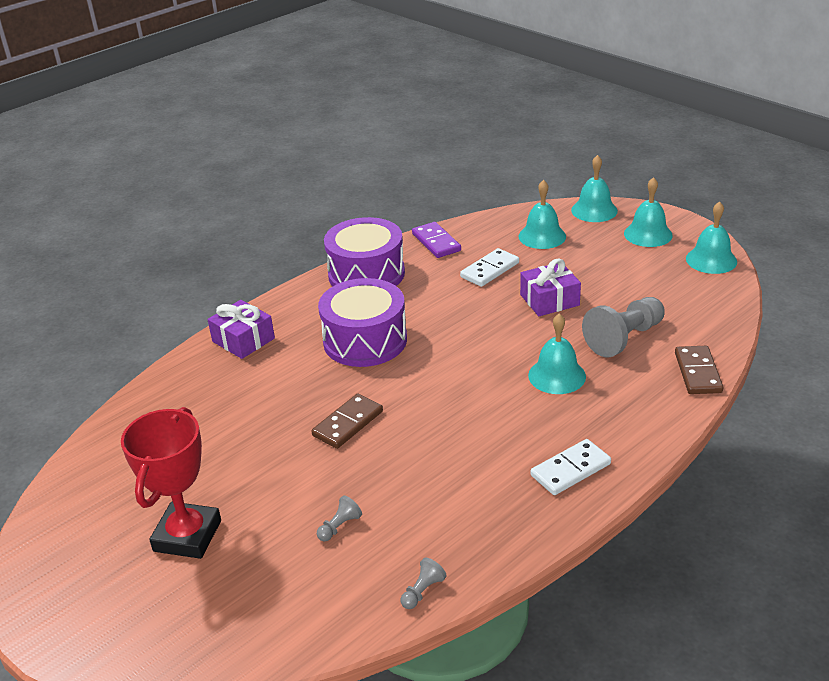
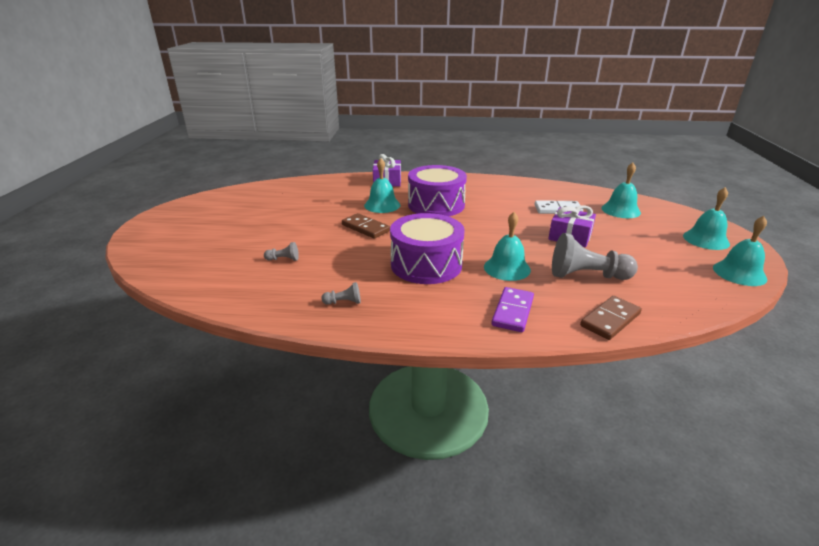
camera: 45 degrees right, 5 degrees down
(187, 536) = (234, 227): red trophy -> none
(348, 424) = (365, 228): brown domino -> brown domino turned 45 degrees clockwise
(366, 274) = (487, 184): purple drum -> purple drum (426, 264)
(422, 591) = (257, 305): grey pawn -> grey pawn (343, 302)
(436, 242) = (548, 188): purple domino -> purple domino (512, 311)
(570, 470) = (428, 310): white domino -> none
(594, 210) = (683, 214): turquoise bell -> turquoise bell (382, 205)

